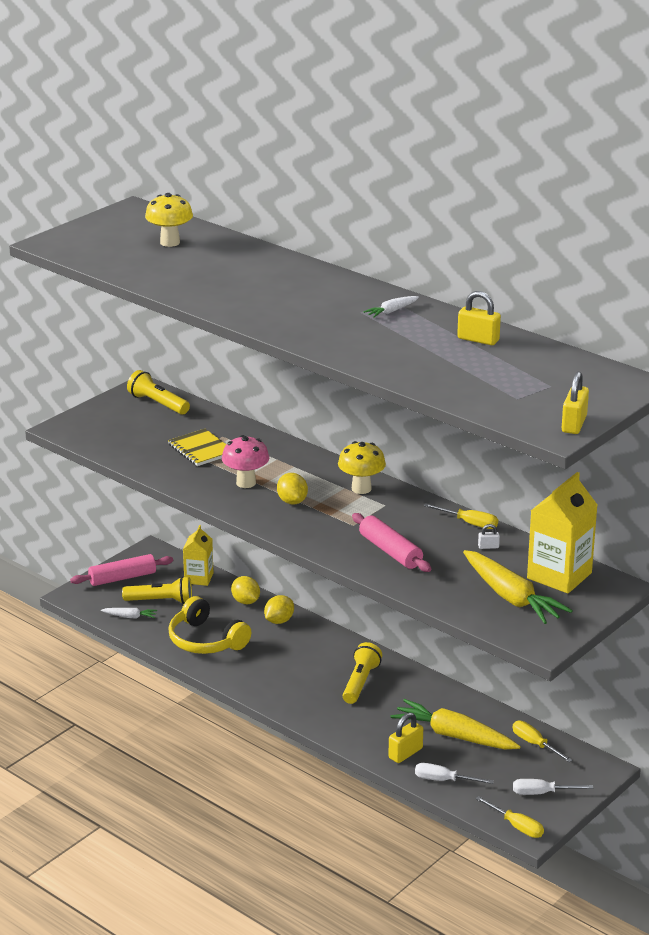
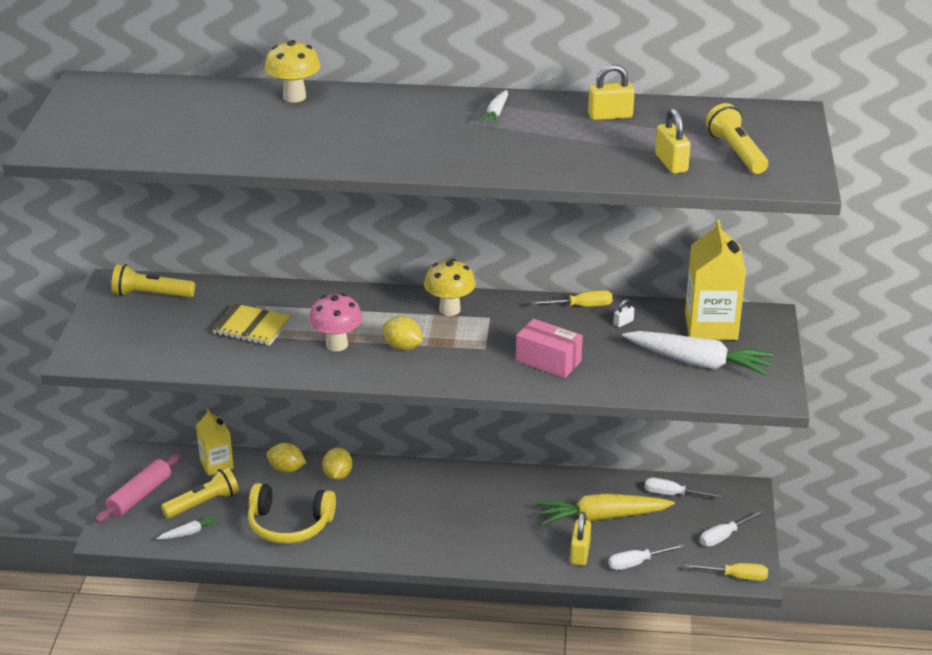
camera: 35 degrees left, 5 degrees up
(170, 242) = (179, 108): yellow mushroom -> yellow mushroom (294, 97)
(360, 682) = (472, 503): yellow flashlight -> yellow flashlight (736, 152)
(390, 551) = (548, 361): pink rolling pin -> pink box
(511, 597) = (698, 362): yellow carrot -> white carrot
(535, 744) = (672, 494): yellow screwdriver -> white screwdriver
(574, 424) = (803, 169): yellow padlock -> yellow padlock (671, 163)

